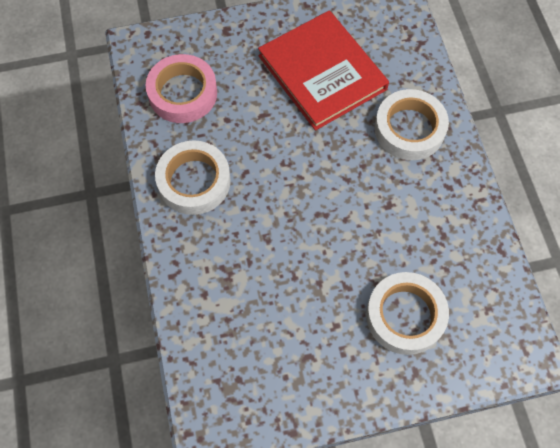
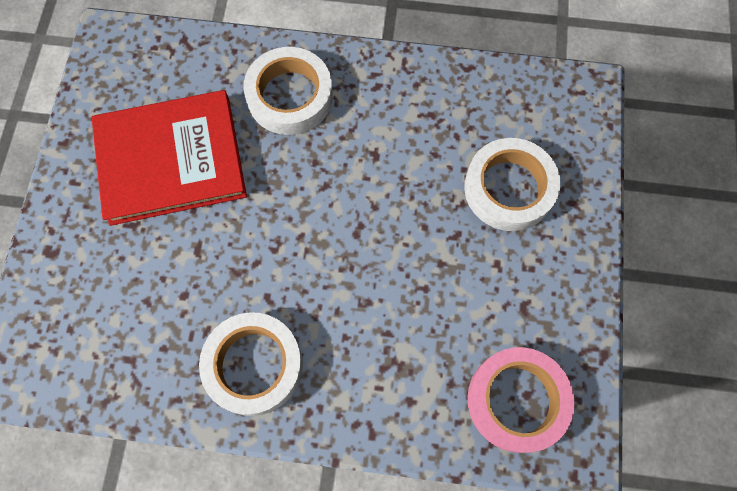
camera: 70 degrees left, 5 degrees up
(183, 93) = (118, 339): pink tape -> pink tape (517, 400)

